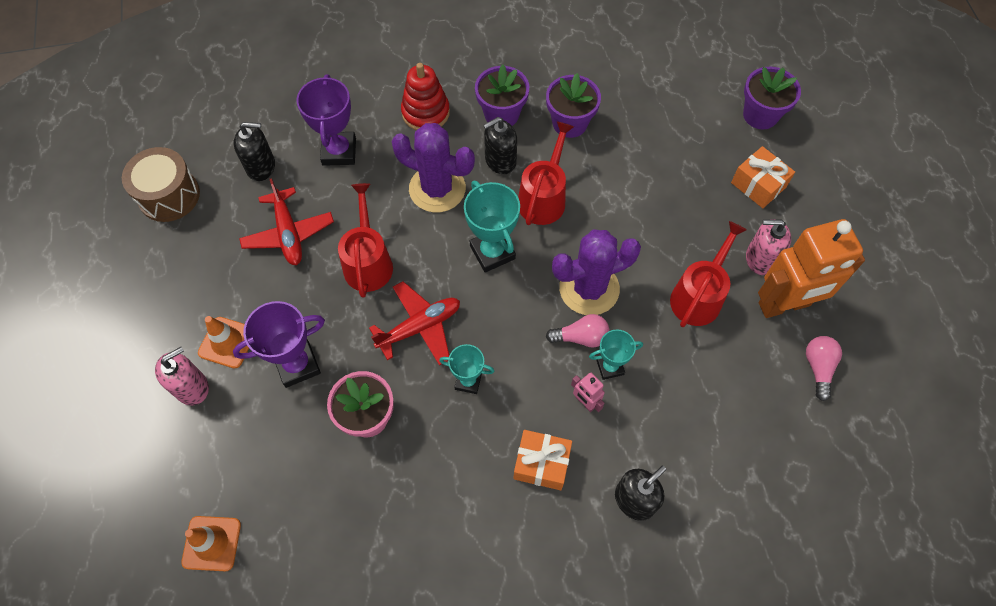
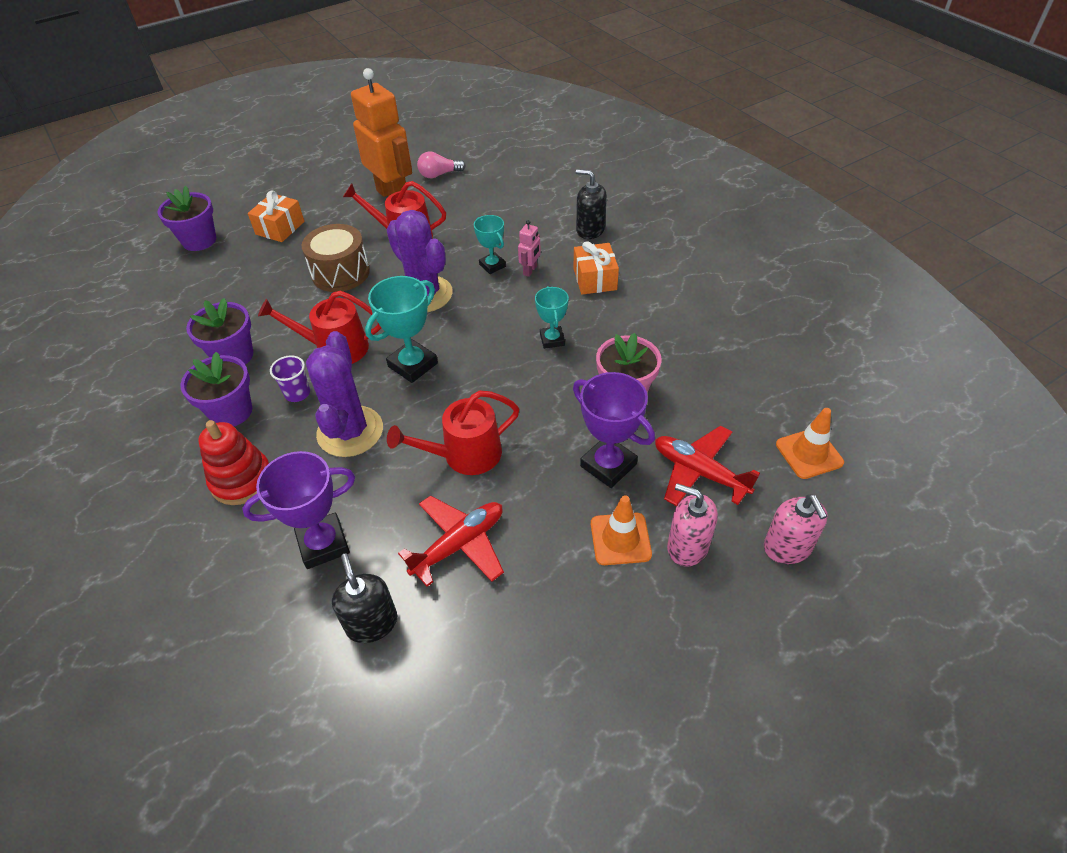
camera: 110 degrees left, 15 degrees down
(169, 195) = (456, 720): brown drum -> brown drum (340, 273)
(419, 327) = (518, 389): red plane -> red plane (699, 472)
(500, 160) = (297, 393): black soap dispenser -> purple cup
(581, 337) = (474, 287): pink light bulb -> none
(760, 259) = (355, 214): pink soap dispenser -> pink soap dispenser (787, 547)

